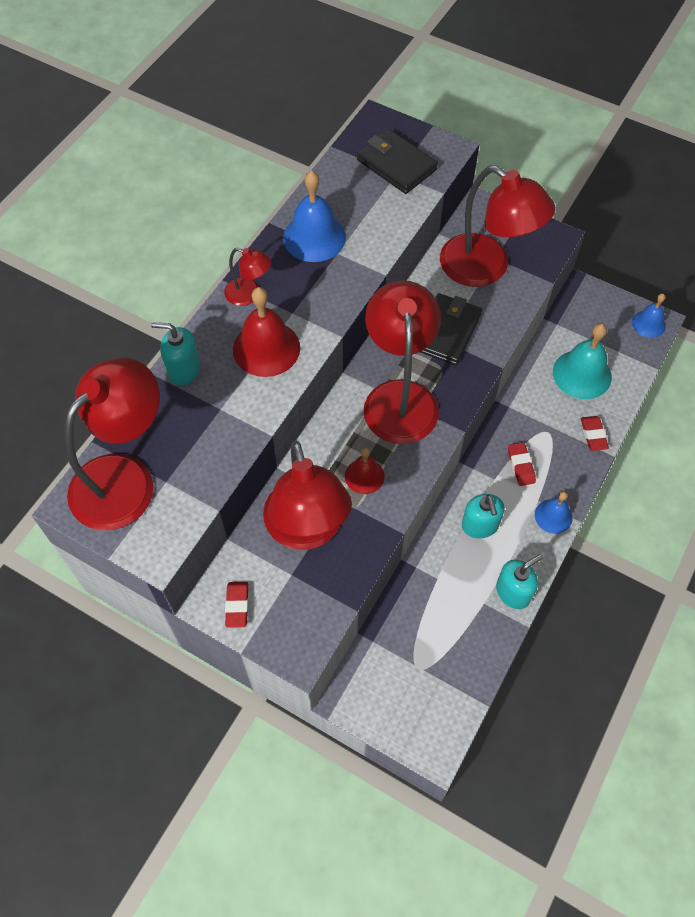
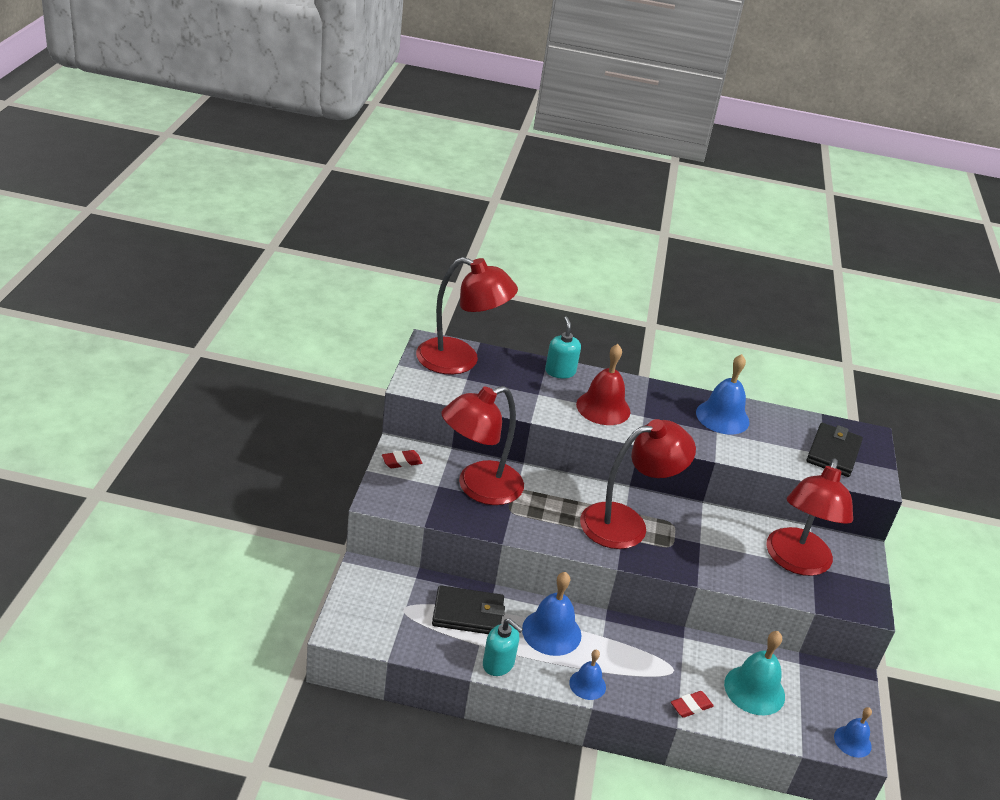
camera: 65 degrees right, 25 degrees down
(249, 294) = (645, 392): red lamp -> none
(364, 476) = (541, 513): red bell -> none
(446, 331) = (710, 544): black wallet -> black wallet (468, 614)
(480, 525) = (551, 632): turquoise soap dispenser -> blue bell
(520, 466) = (626, 653): red eraser -> none

